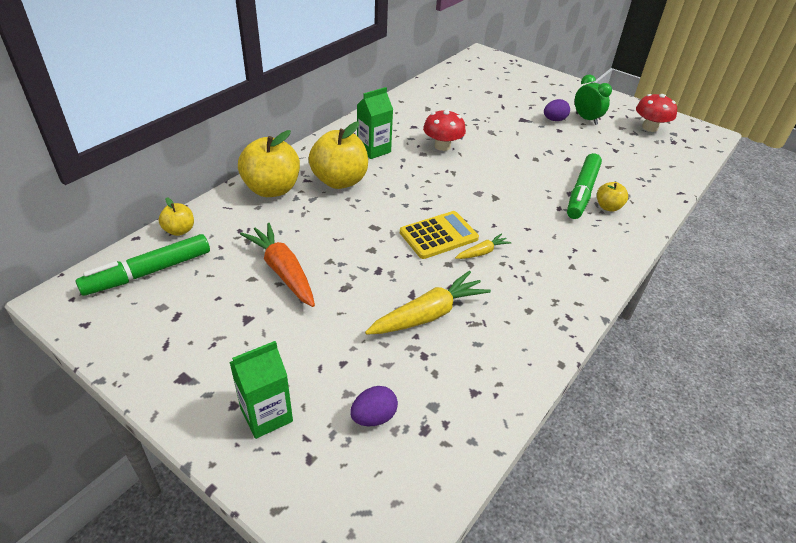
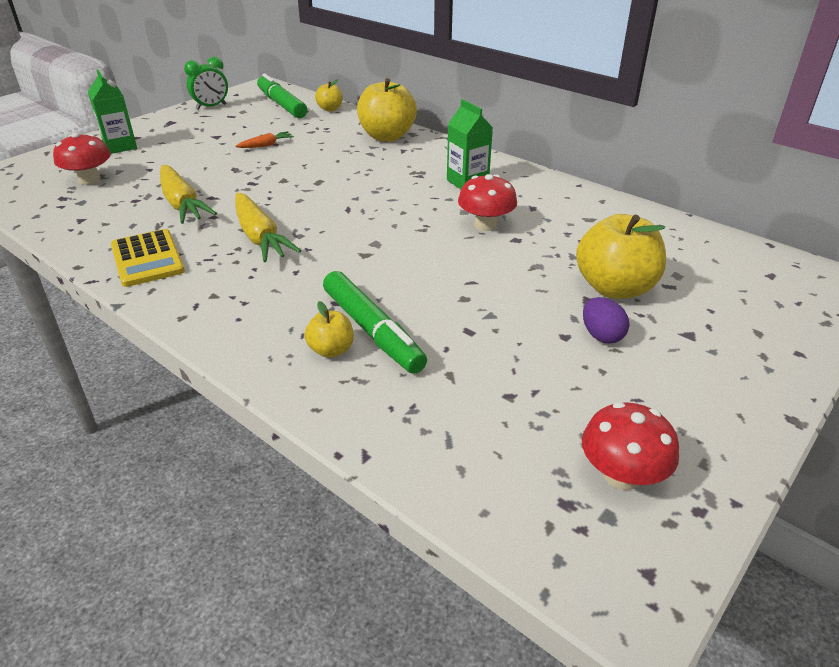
camera: 95 degrees right, 5 degrees down
(283, 271) = (266, 145): orange carrot -> orange carrot, size x0.52
(339, 181) = (401, 165): yellow apple -> yellow apple (614, 288)
(374, 417) = (89, 180): purple egg -> red mushroom
(438, 235) = (296, 214): yellow calculator -> yellow calculator (147, 259)
(482, 252) = (260, 237): yellow carrot -> yellow carrot, size x1.93
(582, 192) = (372, 330): green marker -> green marker turned 150 degrees counterclockwise
(586, 119) = (622, 378): green clock -> green clock (211, 107)

